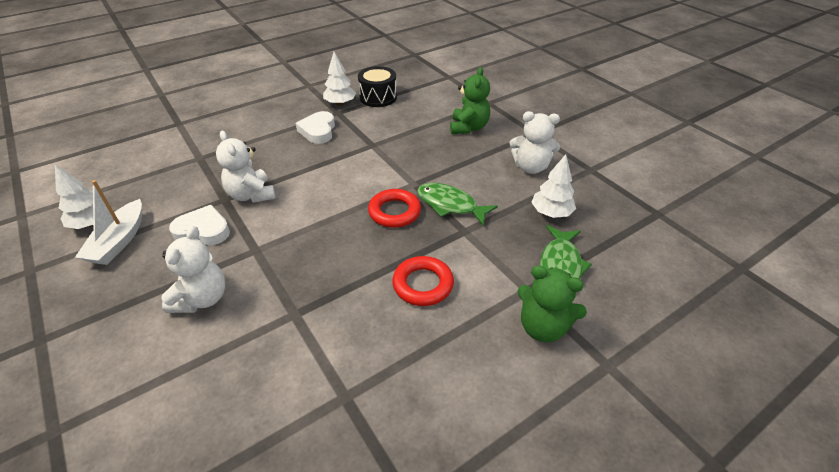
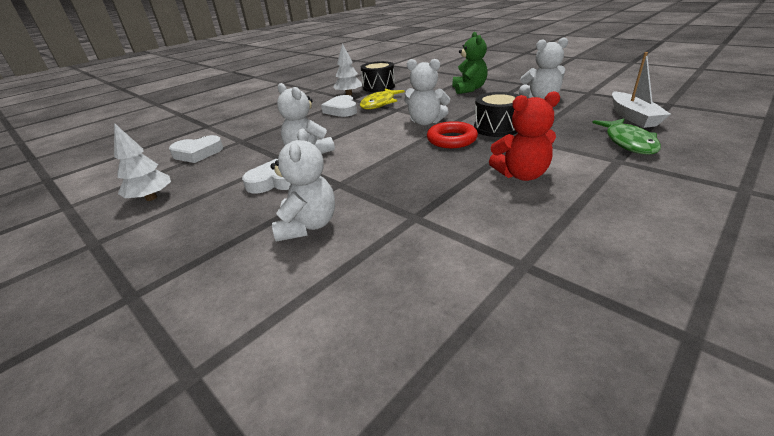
camera: 10 degrees left, 10 degrees down
(119, 241) = (189, 204): white boat -> white boat (633, 117)
(153, 167) = (198, 153): none -> white heart
(361, 129) = (379, 103): none -> yellow fish
(387, 175) = (425, 122): none -> white teddy bear
(423, 284) = (521, 175): red ring -> red teddy bear
(450, 205) = (496, 128): green fish -> black drum
(543, 327) = (658, 179): green teddy bear -> none
(551, 213) = (585, 117): white tree -> none

